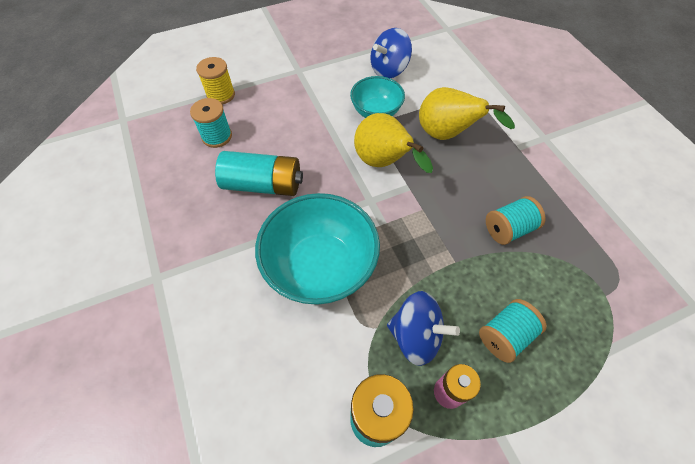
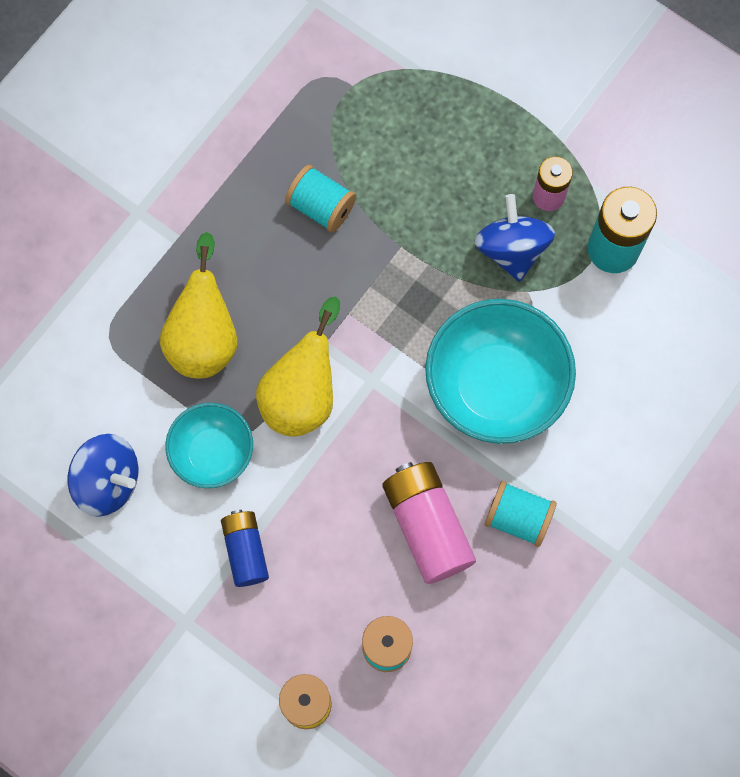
camera: 120 degrees left, 15 degrees up
(263, 184) = (427, 526): turquoise battery -> pink battery
(314, 104) = (245, 551): none -> blue battery
(505, 336) = (459, 166): turquoise spool -> turquoise spool (518, 518)

